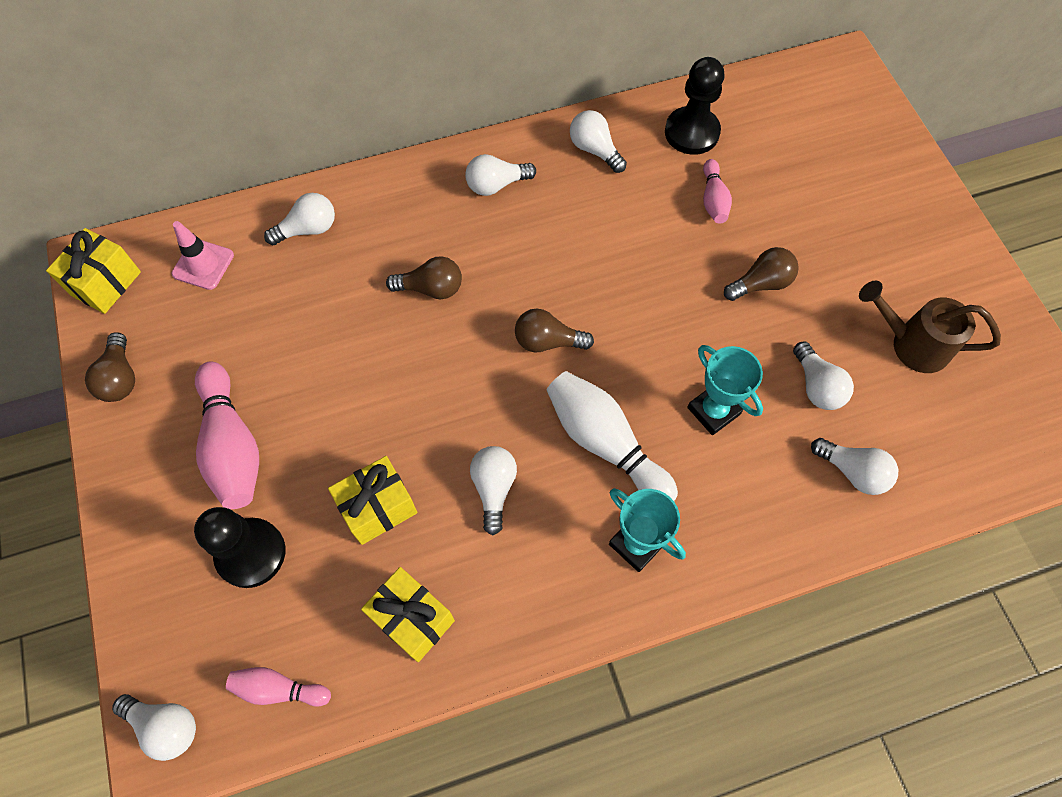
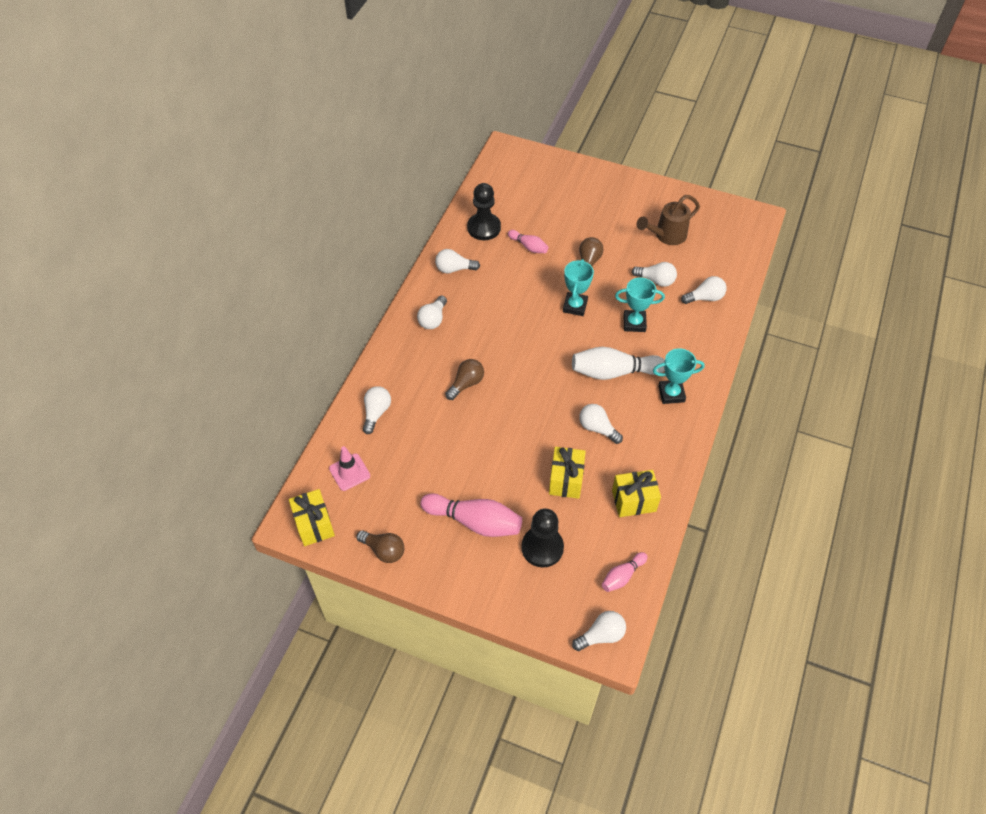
camera: 50 degrees left, 10 degrees down
(548, 341) = (541, 358): brown light bulb -> none
(670, 320) = (575, 306): none -> turquoise trophy

